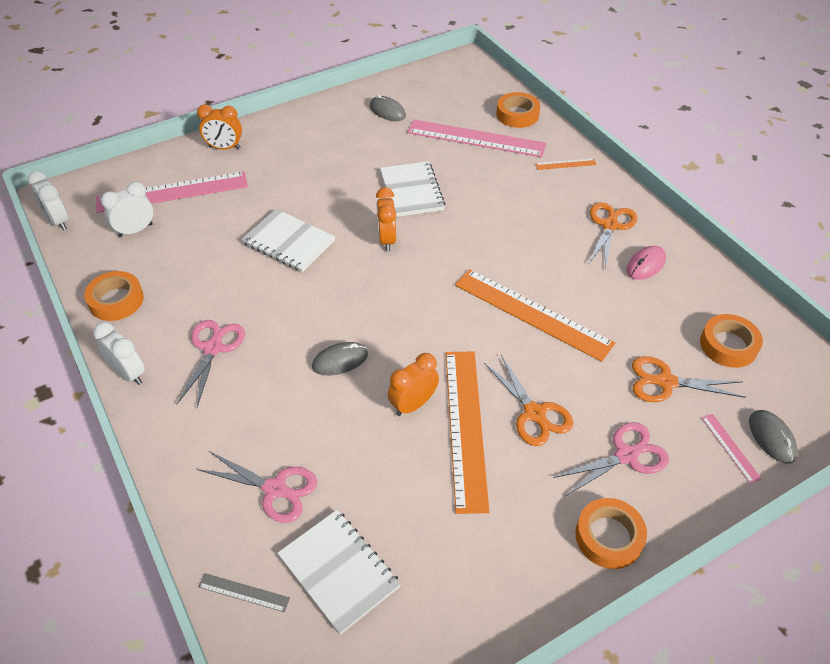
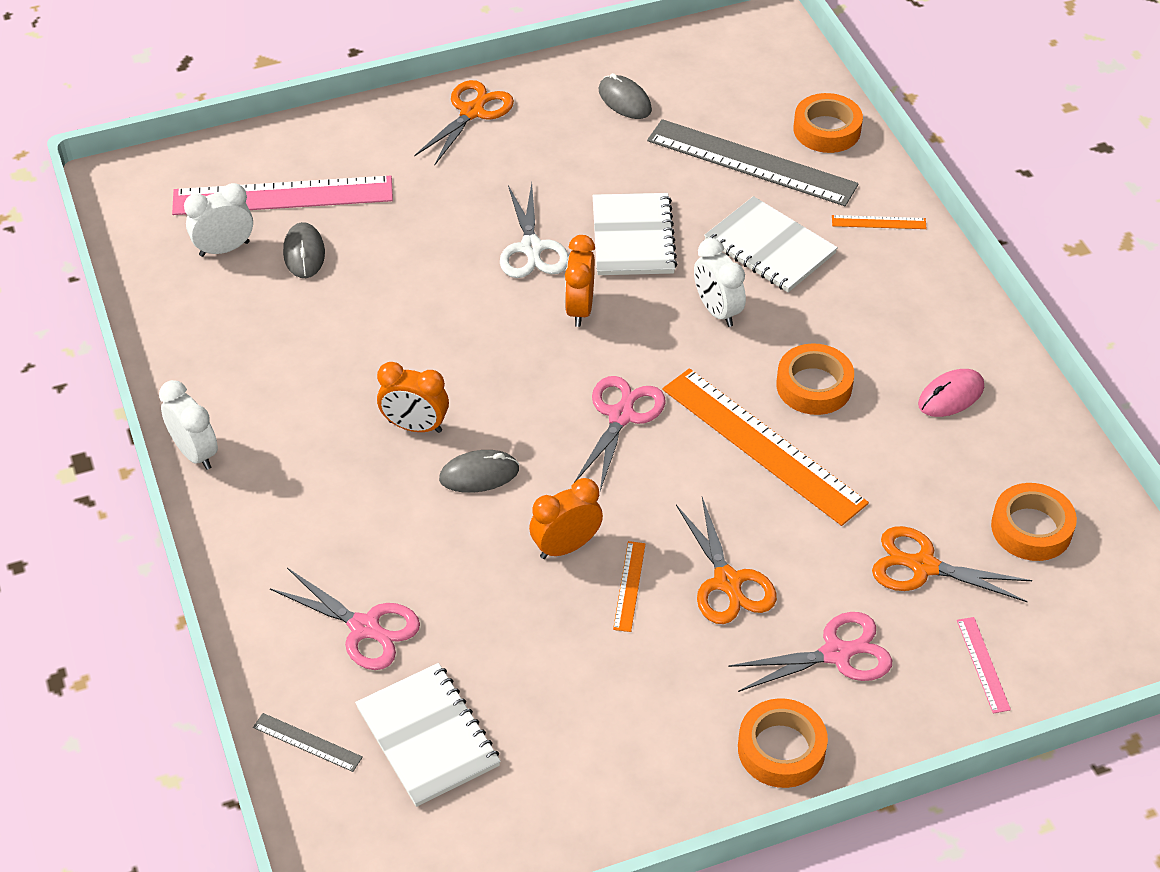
camera: 10 degrees right, 0 degrees up
(58, 221) = (118, 221): white clock -> white clock (717, 311)
(116, 300) = (188, 349): orange tape -> orange tape (814, 386)
(213, 348) = (310, 434): pink scissors -> pink scissors (621, 416)
(224, 148) = (368, 133): orange clock -> orange clock (415, 426)
(289, 242) = (438, 294): white notebook -> white notebook (769, 247)
(346, 205) = (531, 248): none -> white scissors
(465, 427) = (629, 586): orange ruler -> orange ruler, size x0.42
(476, 138) = (751, 163): pink ruler -> grey ruler
(610, 225) = (916, 329): orange scissors -> orange scissors (472, 112)
(771, 438) = (1045, 660): grey mouse -> grey mouse (304, 253)

